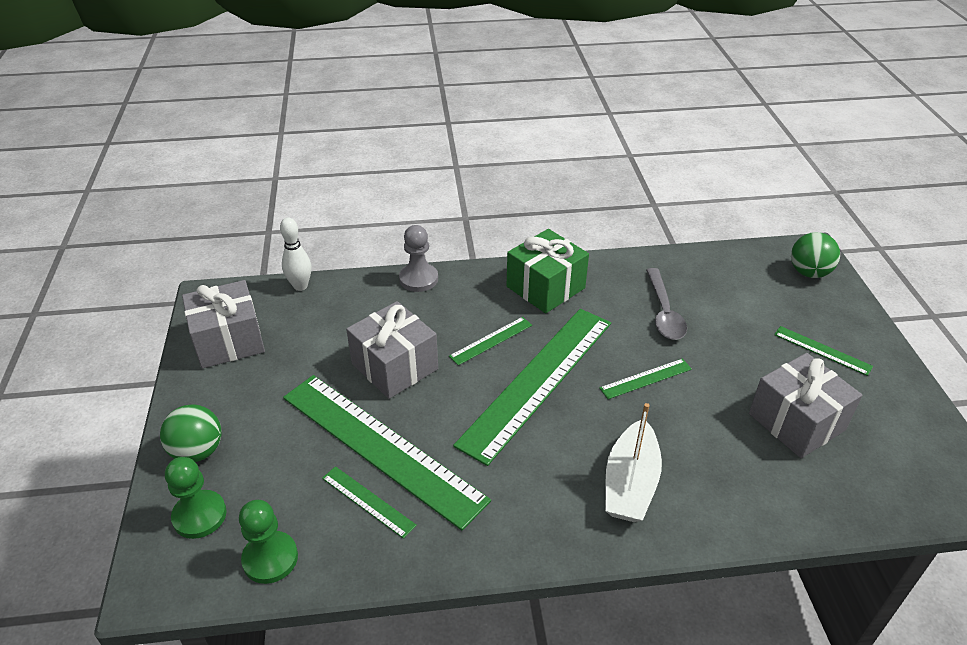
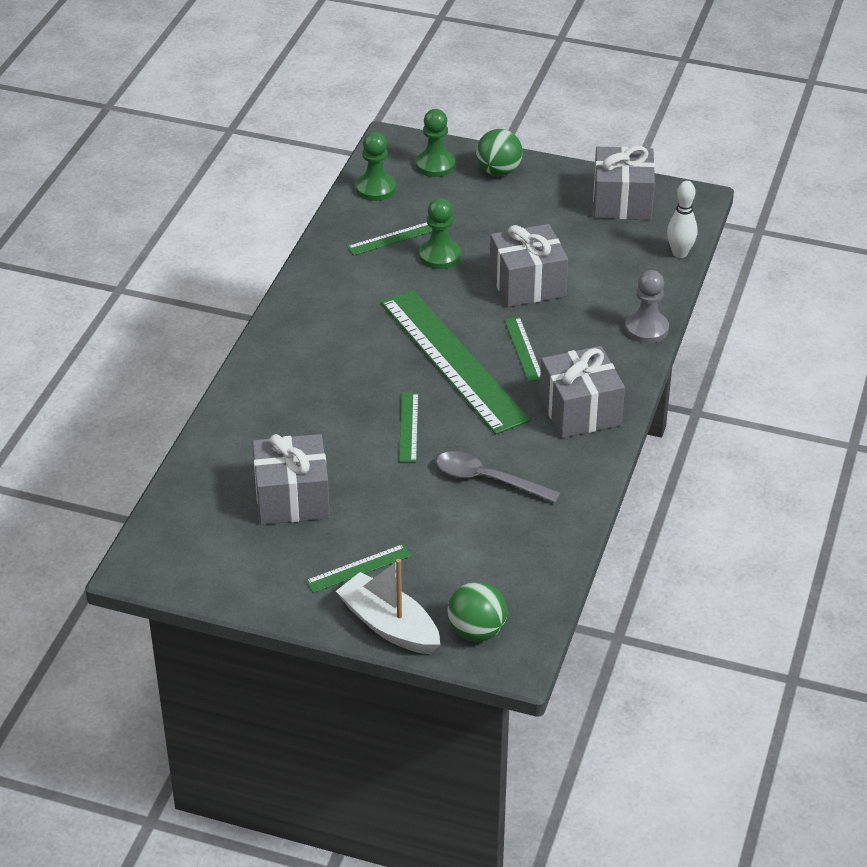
camera: 115 degrees right, 0 degrees up
(381, 447) = (439, 256): green ruler -> green pawn
(545, 287) = (580, 411): green gift -> grey gift
(630, 483) = (308, 371): white boat -> white boat (389, 626)

